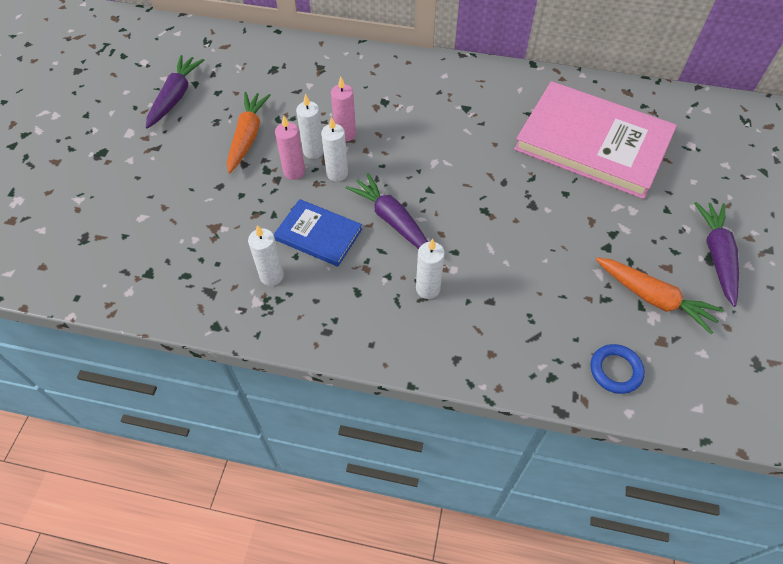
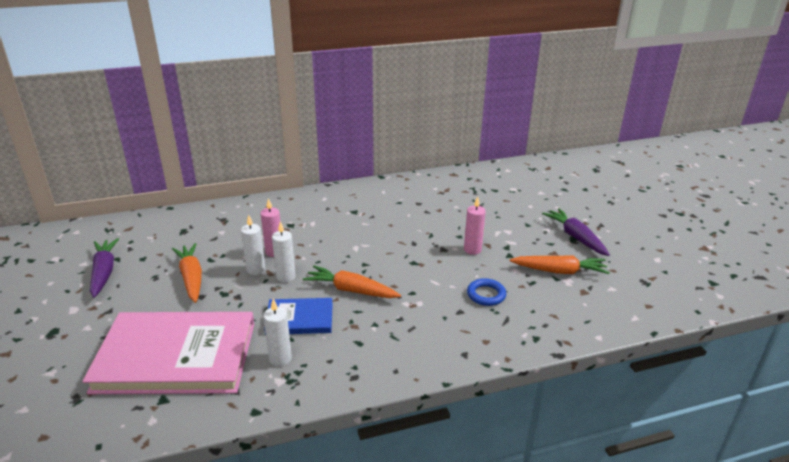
camera: 30 degrees left, 25 degrees down
(294, 172) = (249, 287): pink candle -> pink candle (472, 250)
(392, 220) = (351, 290): purple carrot -> orange carrot
(428, 289) = (410, 321): white candle -> none
(593, 143) = (454, 205): pink book -> pink book (176, 357)
(615, 370) = (571, 318): blue ring -> blue ring (486, 295)

